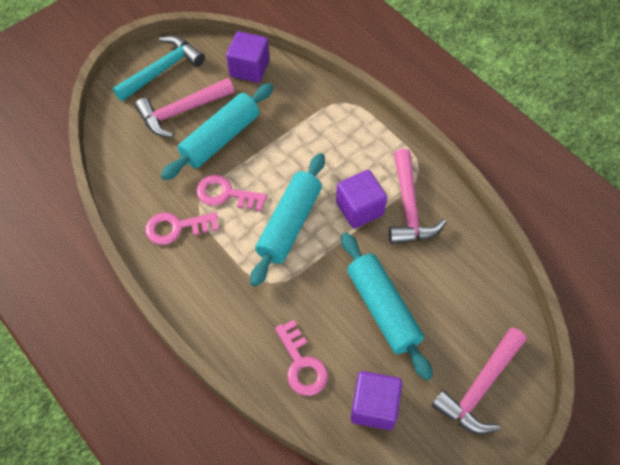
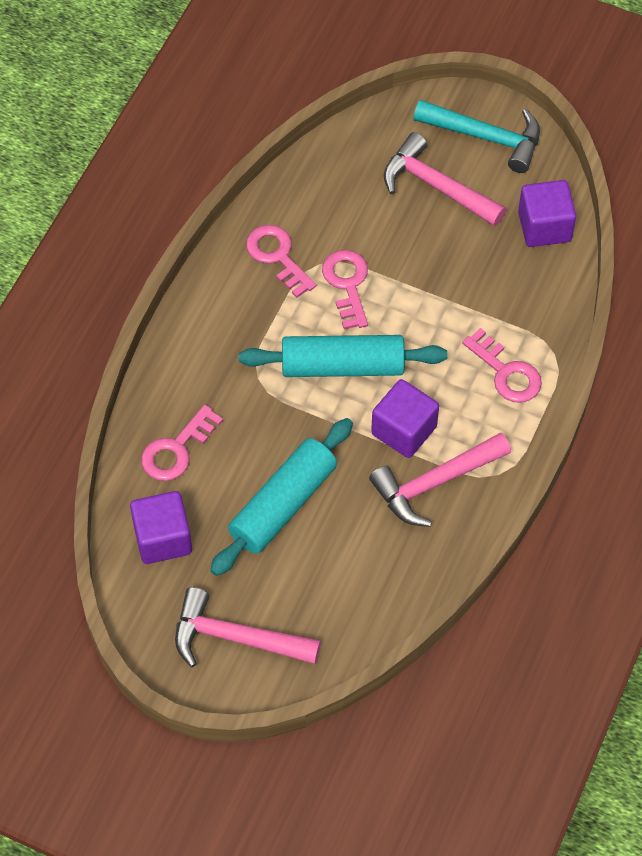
camera: 65 degrees right, 0 degrees up
(221, 138) = (421, 244): turquoise rolling pin -> none
(345, 133) = (506, 372): none -> pink key

